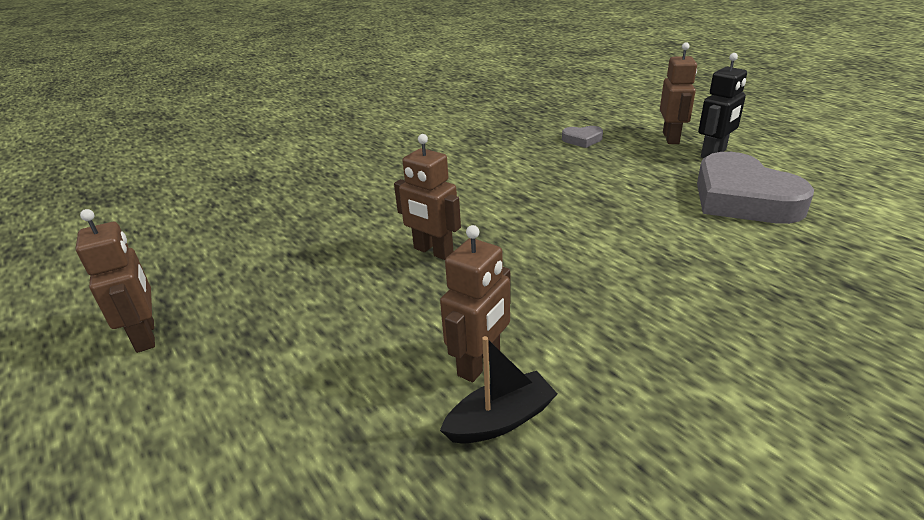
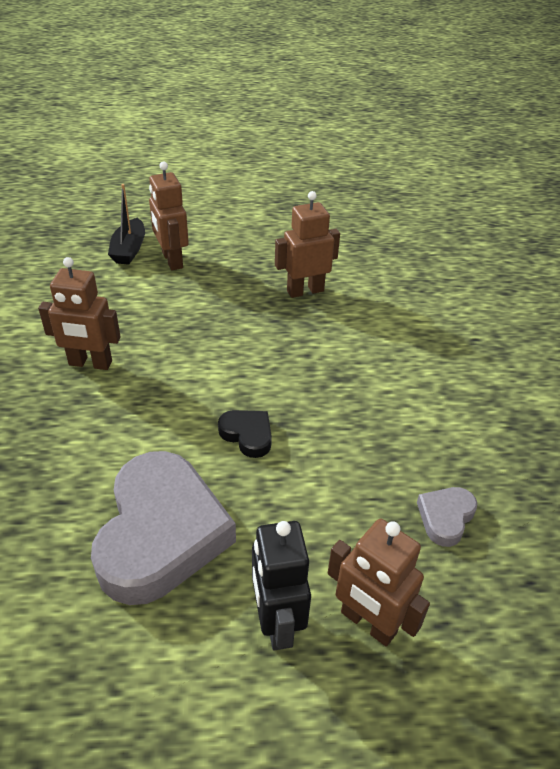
camera: 120 degrees right, 10 degrees up
(146, 336) = (329, 179): brown robot -> brown robot (90, 363)
(630, 206) = (247, 435): none -> black heart
(743, 198) = (161, 533): grey heart -> grey heart turned 90 degrees clockwise

